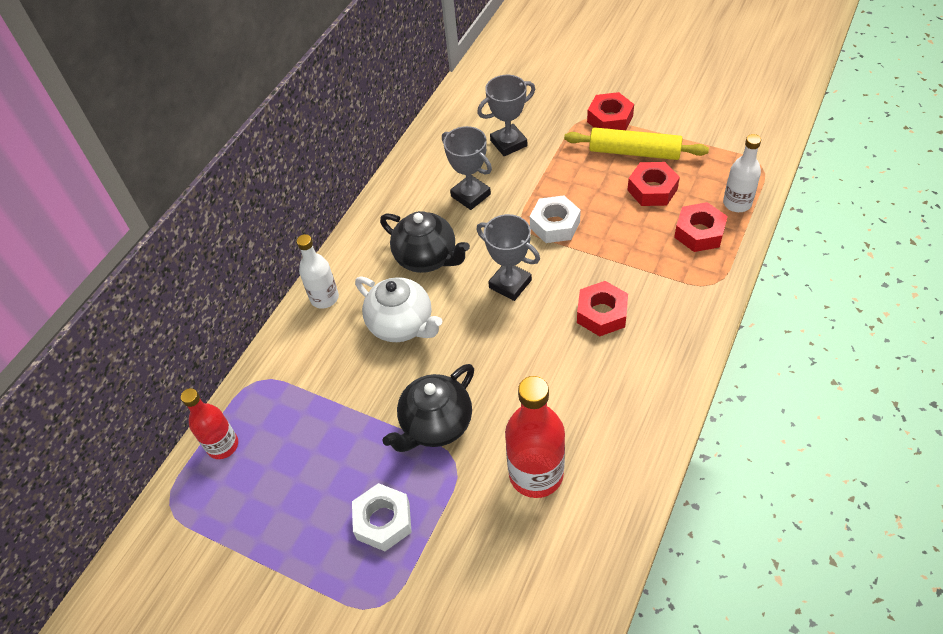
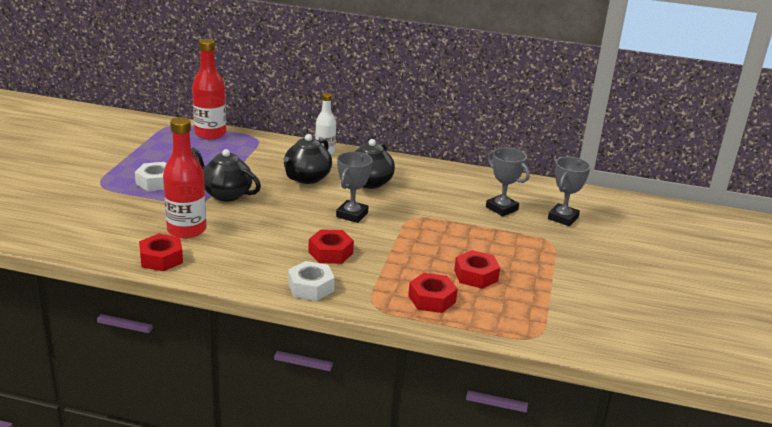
camera: 70 degrees right, 25 degrees down
(223, 445) = (210, 134): red bottle -> red bottle, size x1.59
(402, 325) = (306, 178): white teapot -> black teapot
(470, 195) = (437, 196): grey trophy -> grey trophy (563, 218)
(555, 225) = (418, 231): white nut -> white nut (310, 287)
(610, 119) = (556, 254): red nut -> red nut (161, 258)
(634, 152) = (519, 266): yellow rolling pin -> none
(737, 203) = (476, 320): white bottle -> none

